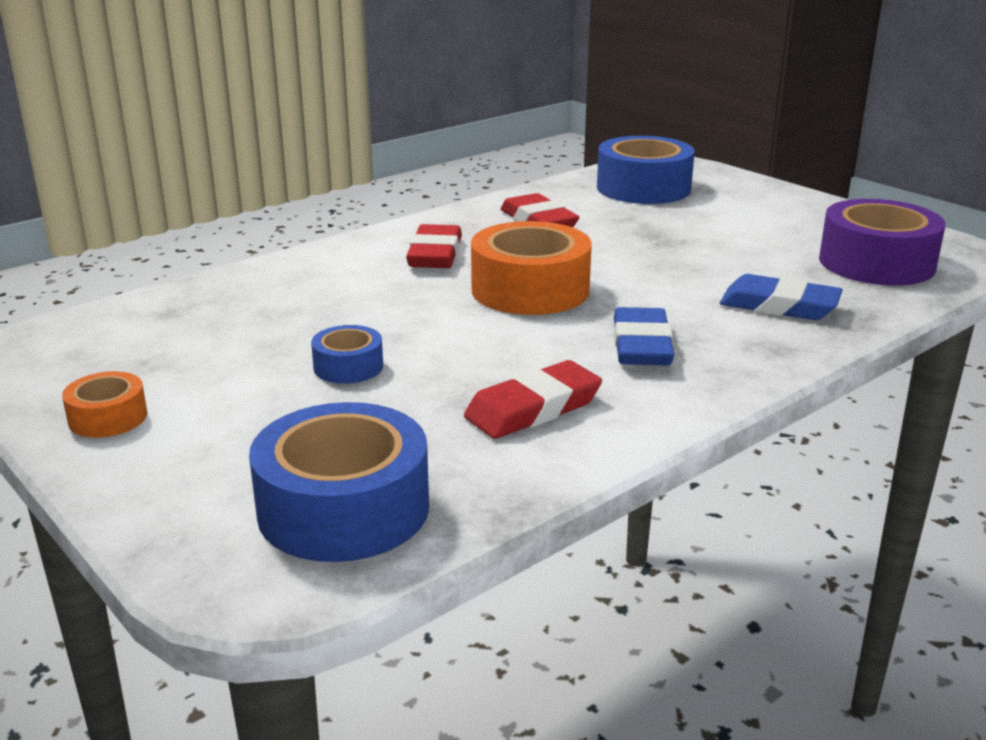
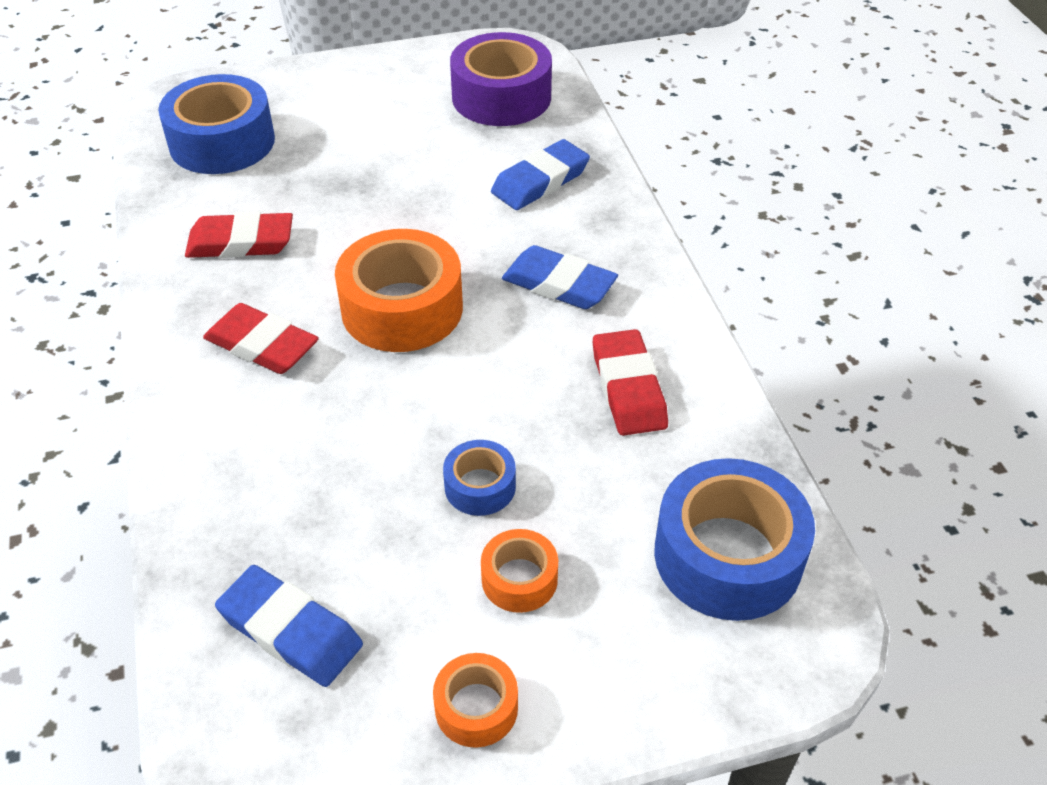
camera: 65 degrees left, 20 degrees up
(157, 332) = (290, 631): none -> blue eraser
(253, 406) = (519, 579): none -> orange tape

